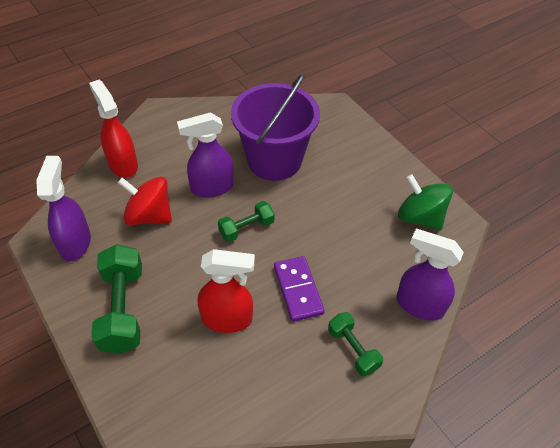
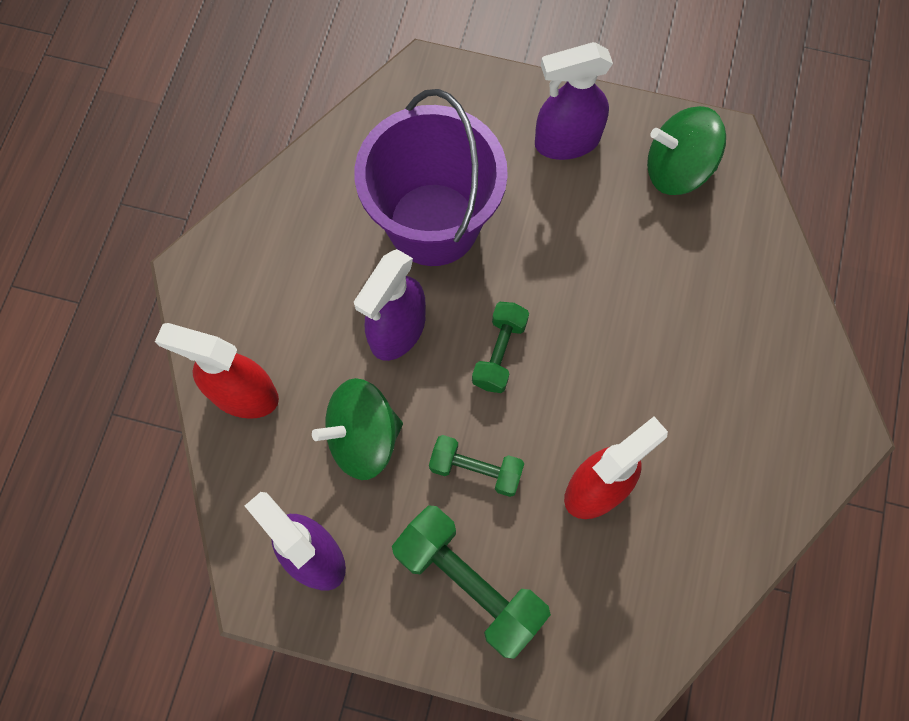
camera: 40 degrees left, 20 degrees up
(149, 215) = (363, 438): red spinning top -> green spinning top
(298, 290) = (636, 383): purple domino -> none
(353, 349) = (758, 405): green dumbbell -> green dumbbell (475, 470)
(419, 305) = (775, 290): purple spray bottle -> purple spray bottle (566, 141)

